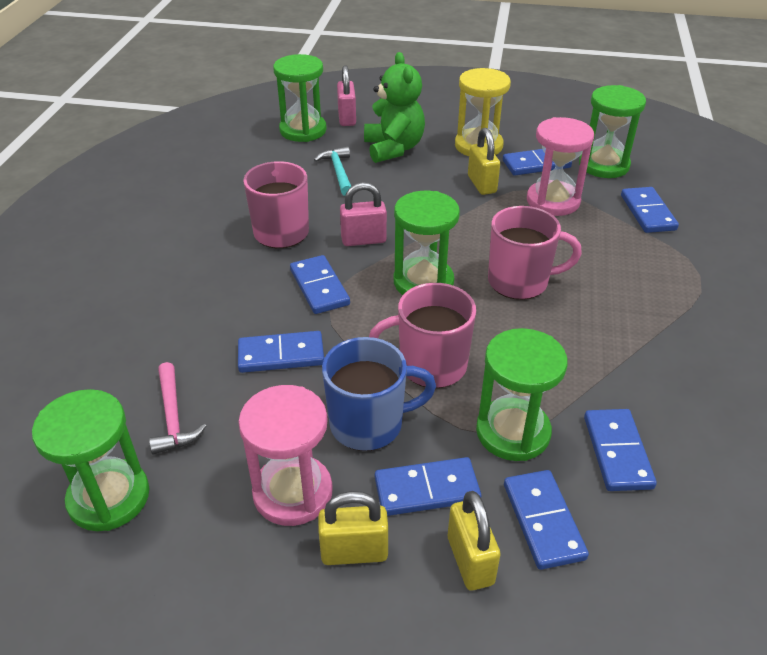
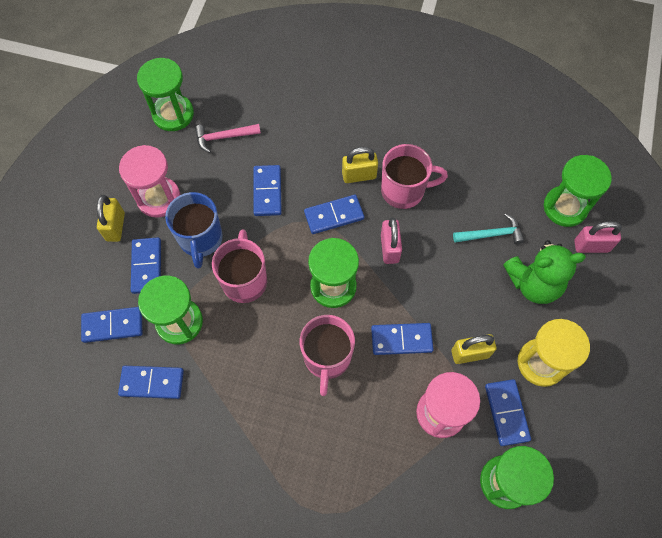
camera: 95 degrees right, 25 degrees up
(470, 561) = (97, 282): yellow padlock -> yellow padlock (359, 175)
(647, 212) = (418, 499): blue domino -> blue domino (401, 339)

